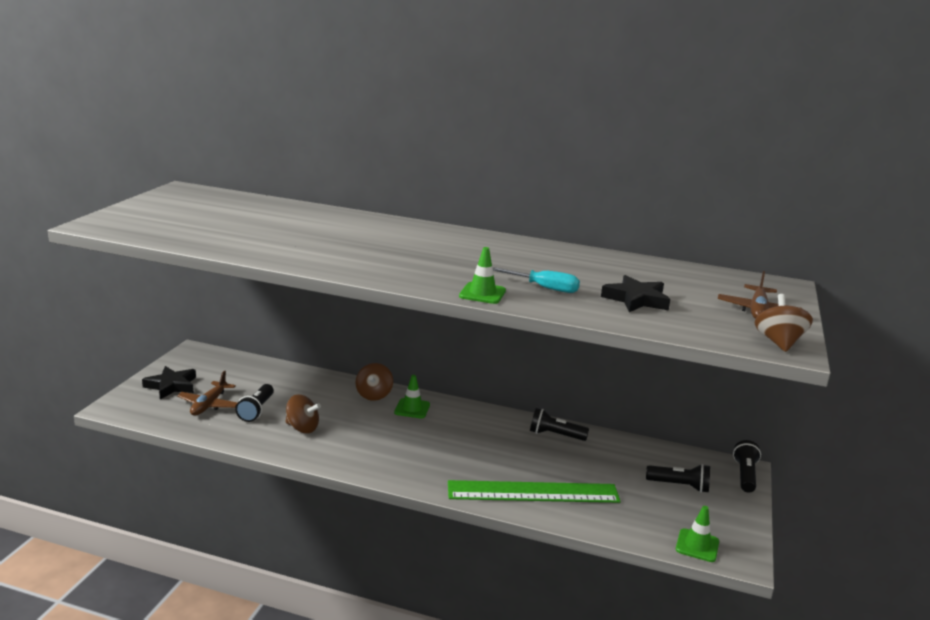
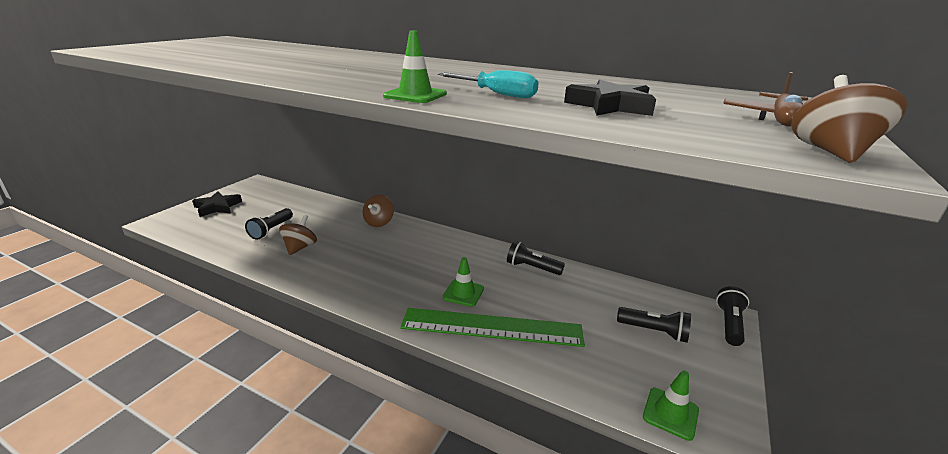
camera: 10 degrees right, 5 degrees up
(209, 405) = (235, 223): brown plane -> none
(302, 428) = (300, 247): brown spinning top -> brown spinning top turned 105 degrees counterclockwise
(412, 408) = (406, 236): green traffic cone -> green traffic cone (463, 293)

